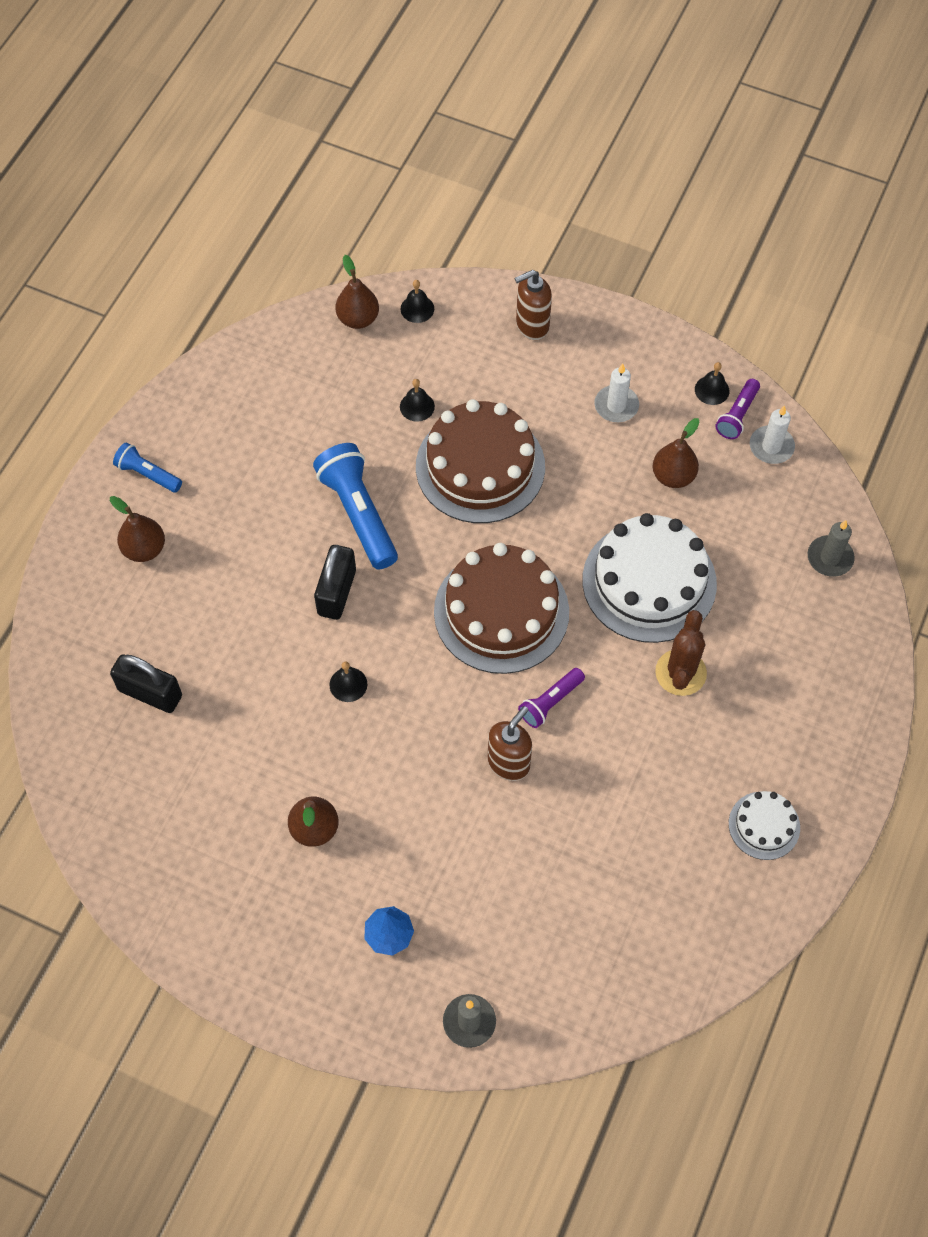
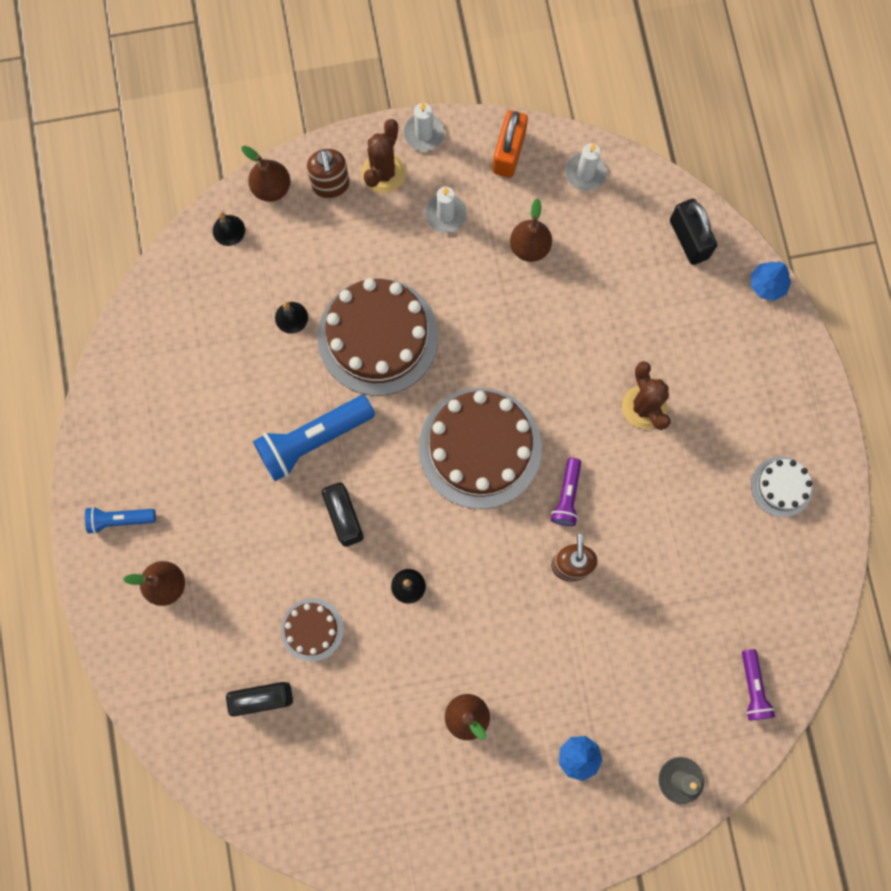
camera: 35 degrees left, 15 degrees up
(237, 665) = (312, 629): none -> brown cake
(358, 319) = (187, 270): brown pear -> brown pear (271, 188)
(358, 513) = (312, 440): blue flashlight -> blue flashlight turned 60 degrees counterclockwise
(532, 326) = (331, 186): brown soap dispenser -> brown soap dispenser turned 45 degrees counterclockwise
(586, 342) = (383, 173): none -> brown cactus
(646, 332) = (424, 133): none -> white candle
(649, 582) = (571, 348): white cake -> none
(712, 390) = (508, 152): black bell -> orange padlock
(737, 415) = (542, 162): purple flashlight -> purple flashlight (753, 688)
(830, 558) = (688, 239): grey candle -> black padlock
(879, 642) = (767, 285): none -> blue tree

